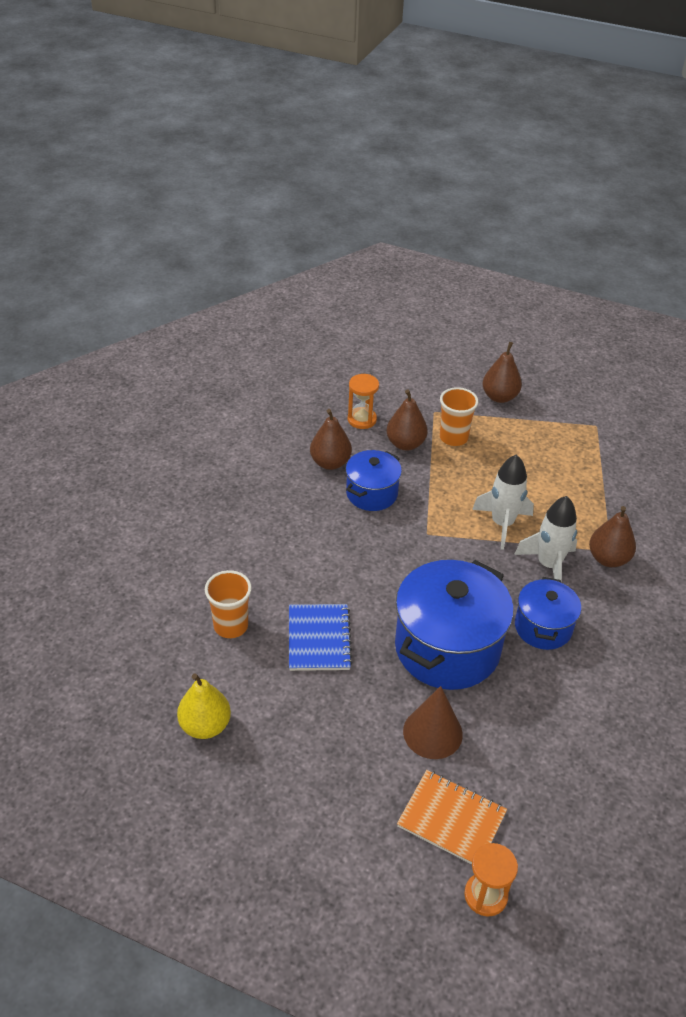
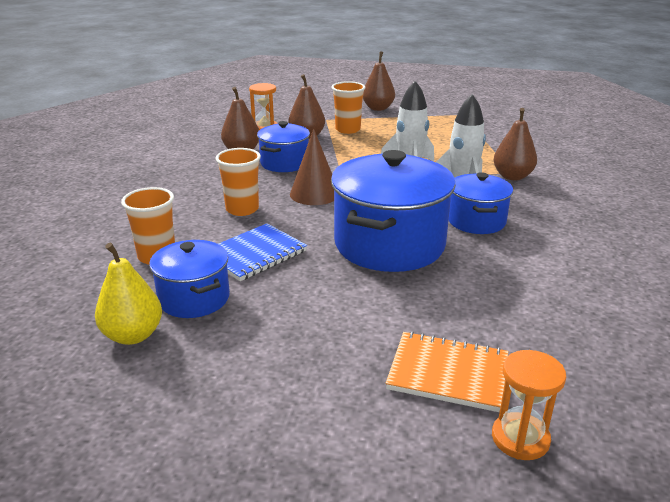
camera: 10 degrees left, 15 degrees down
(258, 689) = (194, 298): none -> blue pot
(317, 567) = (242, 209): none -> orange cup
(319, 639) = (255, 254): blue notebook -> blue notebook turned 60 degrees clockwise
(432, 732) = (398, 305): brown cone -> brown cone (314, 194)

